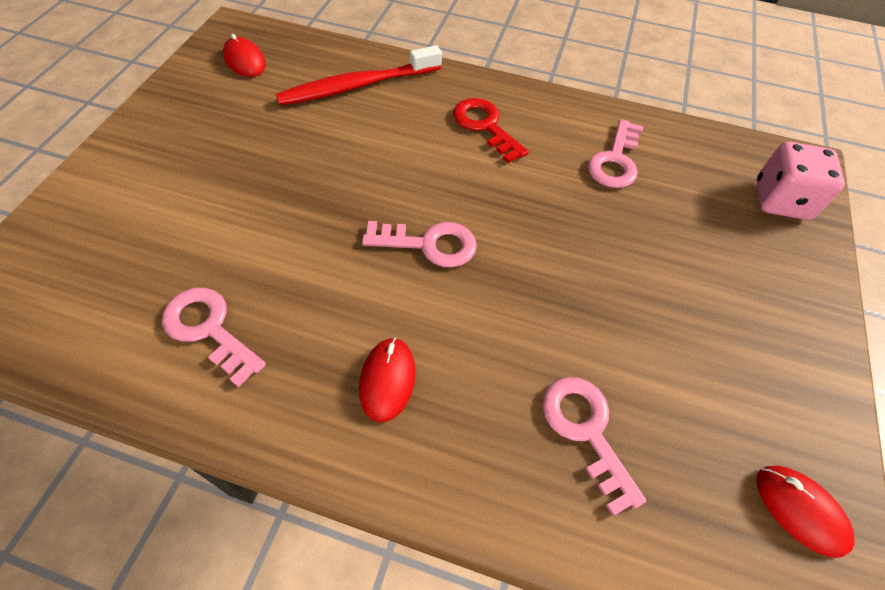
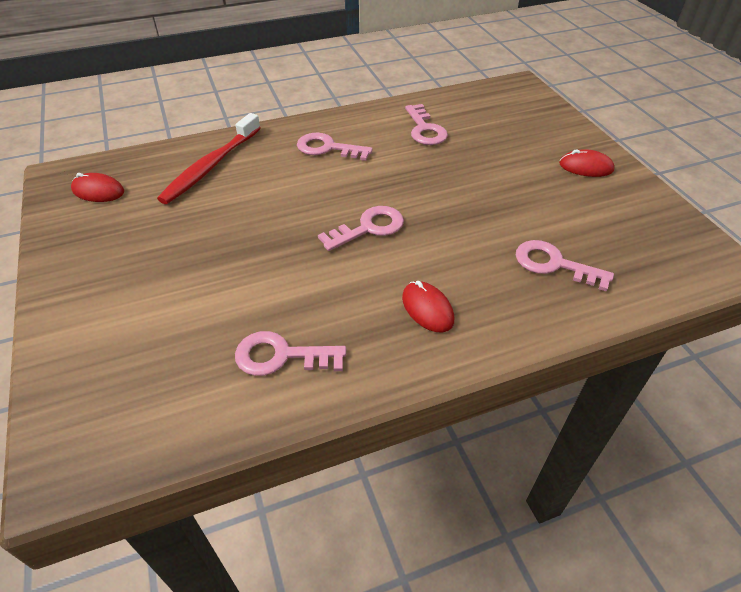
camera: 35 degrees left, 10 degrees down
(485, 126) = (328, 148): red key -> pink key
(781, 200) = (527, 107): pink dice -> none
(800, 510) = (673, 235): red mouse -> red mouse (586, 167)

